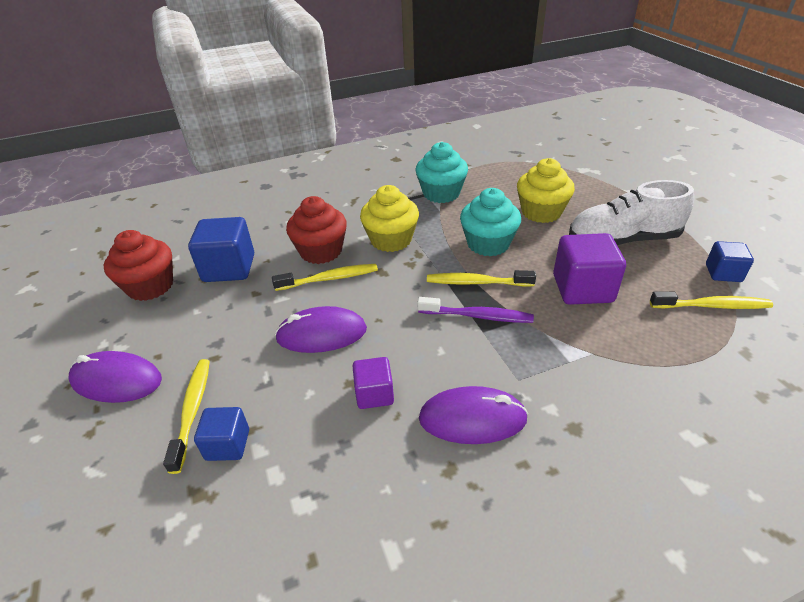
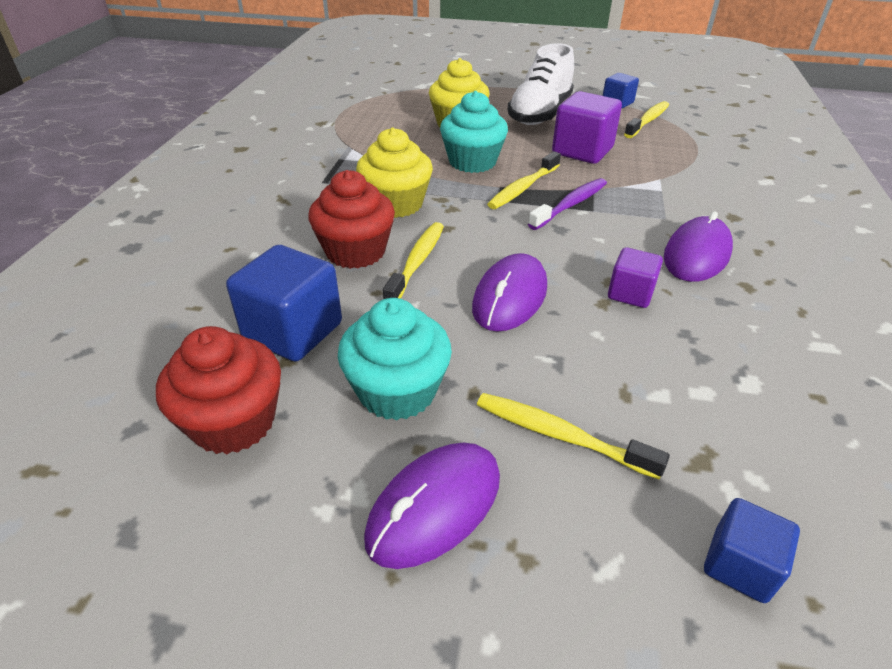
camera: 60 degrees left, 0 degrees up
(228, 444) = (638, 417): blue cube -> blue cube (739, 565)
(441, 193) = (354, 151): turquoise cupcake -> turquoise cupcake (397, 391)

